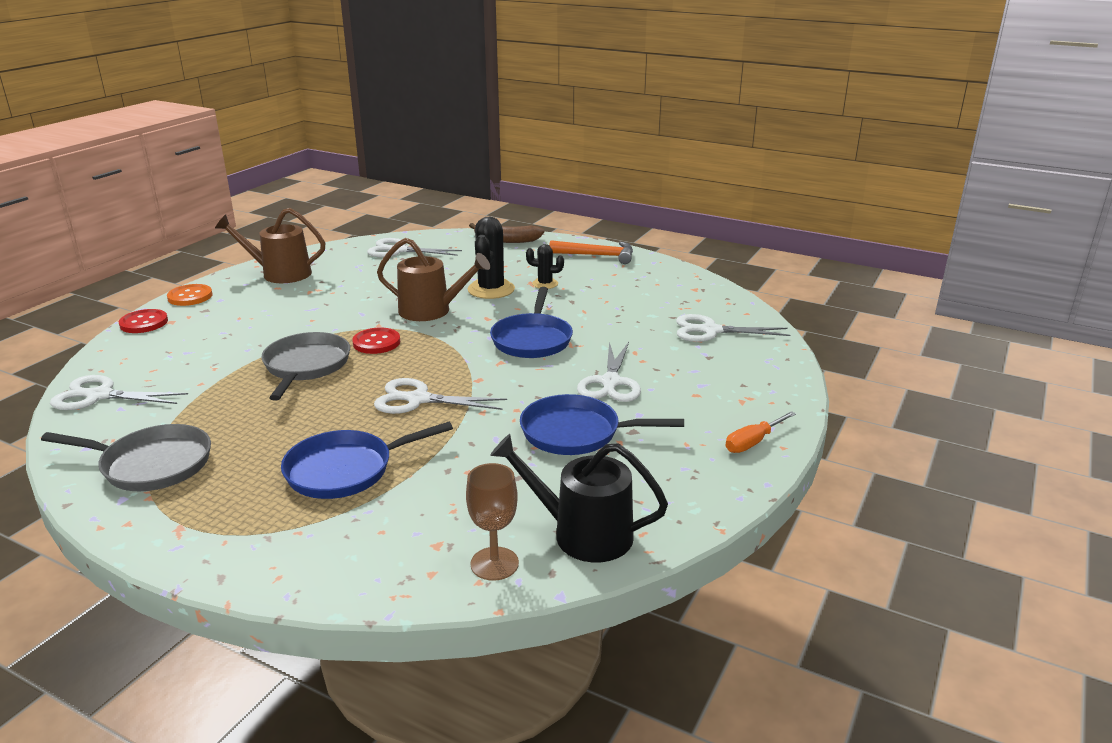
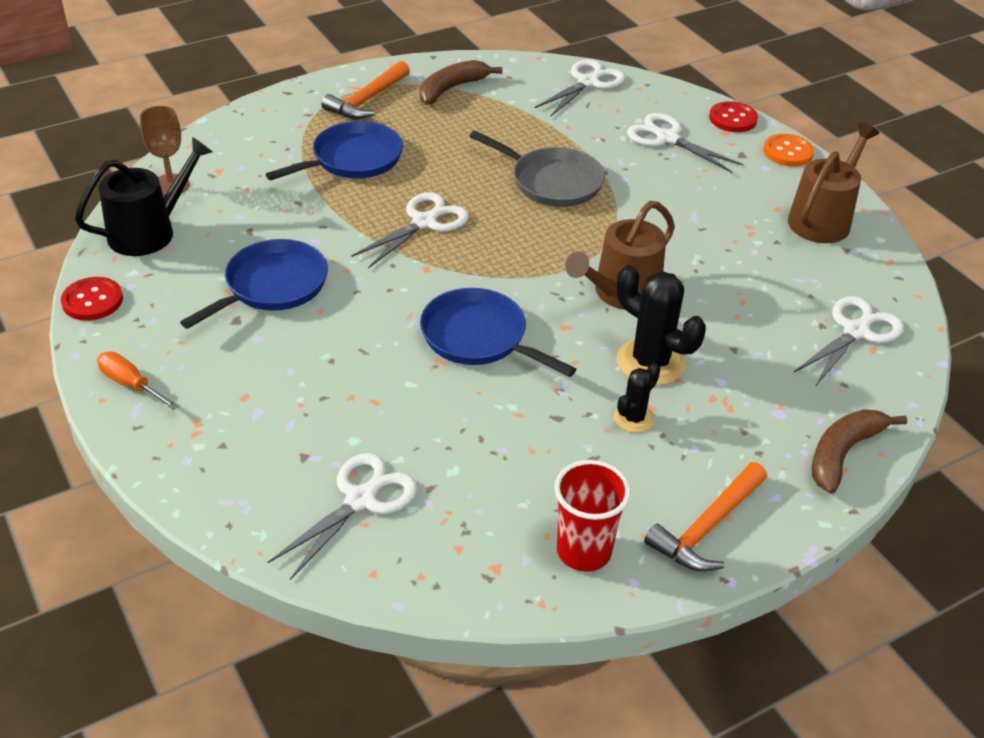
camera: 120 degrees right, 15 degrees up
(151, 464) = (451, 89): grey pan -> brown banana
(208, 509) = (367, 100): none -> orange hammer
(345, 470) = (352, 159): blue pan -> blue pan turned 45 degrees clockwise
(376, 342) = (568, 233): red button -> red button (92, 301)
(610, 383) = (330, 349): white scissors -> white scissors (667, 138)
(653, 274) = (584, 551): none -> red cup
(753, 442) = (131, 384): orange screwdriver -> orange screwdriver turned 45 degrees counterclockwise

